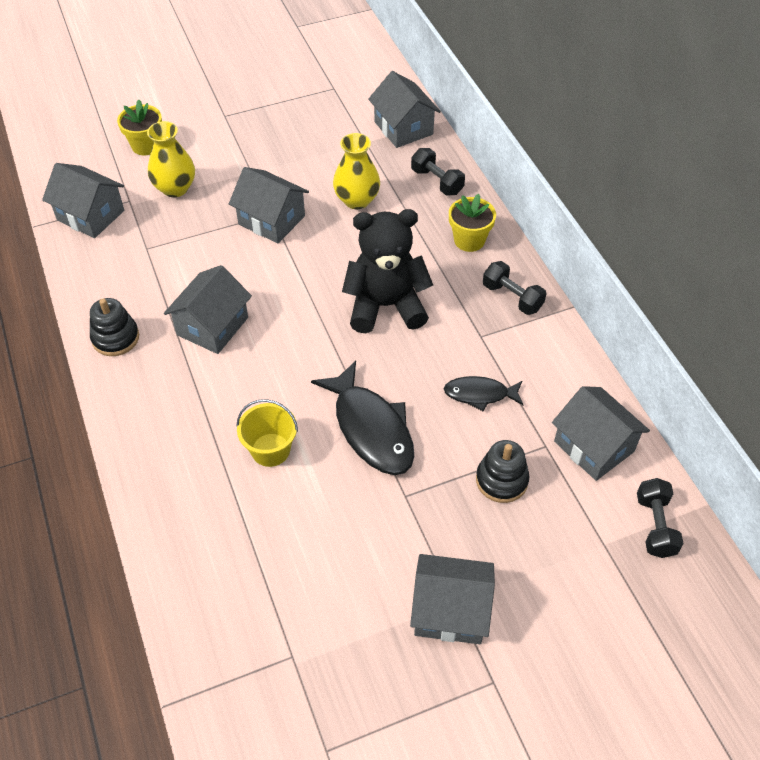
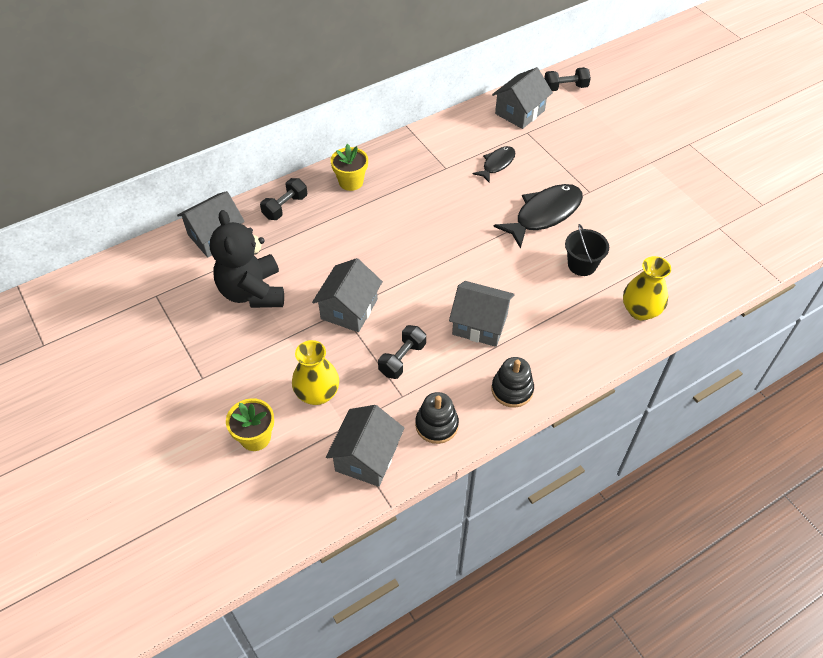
camera: 100 degrees left, 0 degrees up
(270, 450) = (582, 265): yellow bucket -> black bucket
(357, 200) = (315, 255): yellow vase -> yellow vase (640, 311)
(386, 306) = (430, 221): black teddy bear -> black teddy bear (252, 292)
(450, 611) = (657, 164): grey house -> none
(480, 394) = (497, 164): black fish -> black fish turned 135 degrees counterclockwise
(501, 480) = (560, 149): black stacking toy -> black stacking toy (436, 425)
(512, 297) = (405, 155): black dumbbell -> black dumbbell (402, 359)

